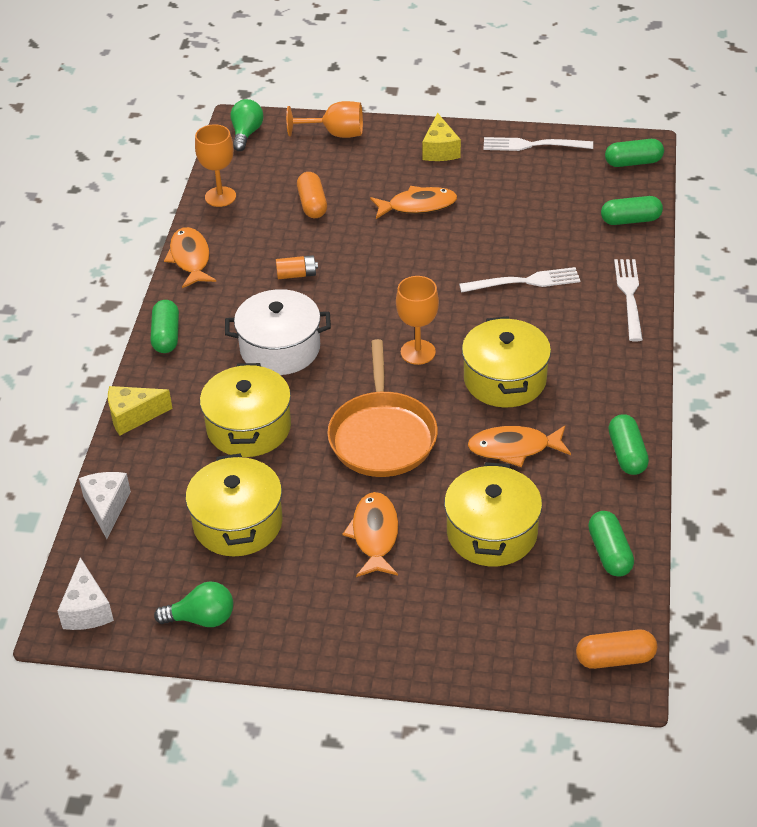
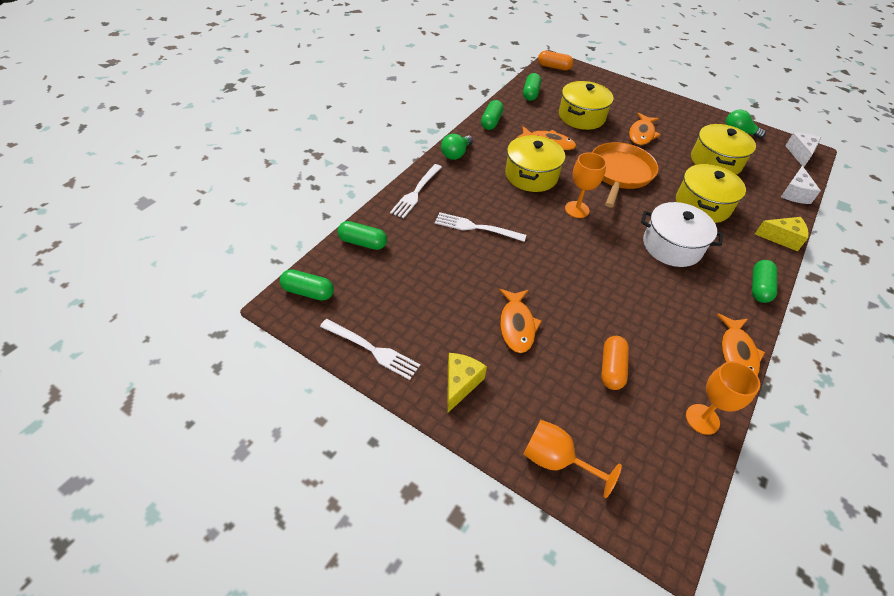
camera: 160 degrees left, 5 degrees up
(246, 134) = (660, 512): green light bulb -> green light bulb (456, 154)
(297, 275) = (645, 300): orange battery -> none
(418, 206) = (517, 325): orange fish -> orange fish turned 105 degrees counterclockwise

